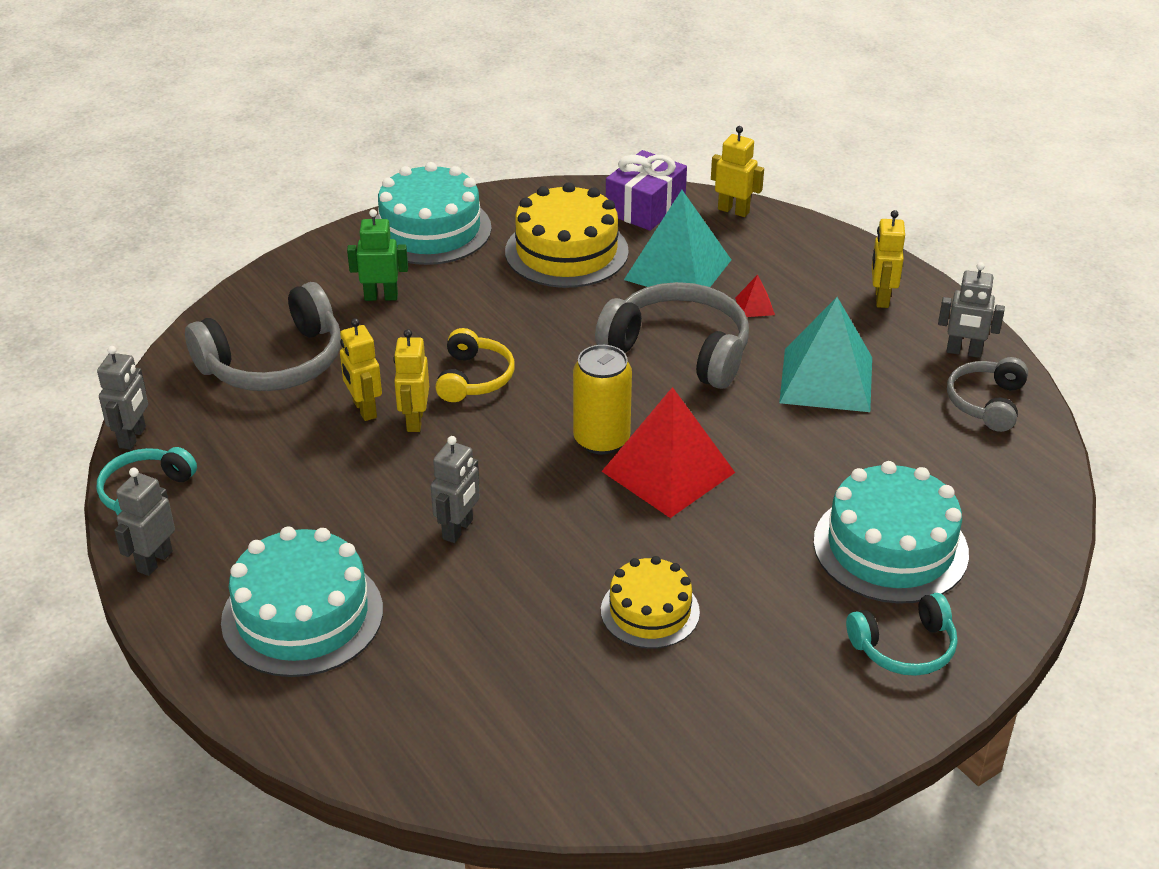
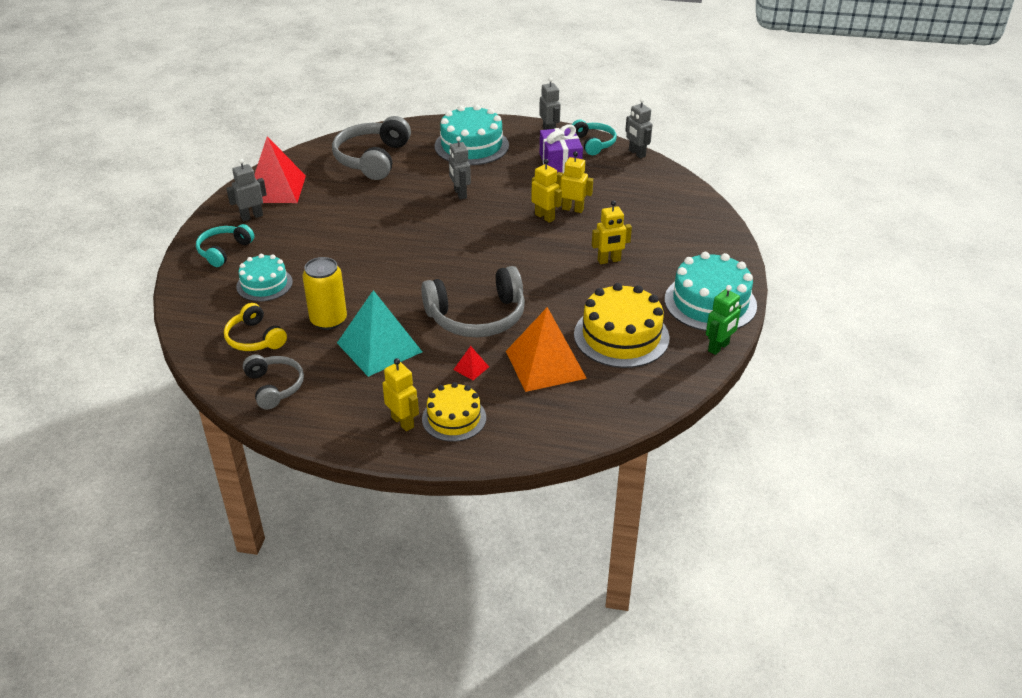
camera: 135 degrees right, 0 degrees up
(274, 362) = (644, 203): grey headphones -> grey headphones (372, 159)
(381, 297) = (661, 255): green robot -> green robot (718, 347)
(474, 378) = (551, 246): yellow headphones -> yellow headphones (255, 338)
(601, 439) = (453, 255): yellow can -> yellow can (328, 320)
(645, 208) = (628, 396): purple gift -> purple gift (560, 162)
(650, 611) = (345, 209): yellow cake -> yellow cake (454, 418)
(668, 471) = (404, 259): red pyramid -> red pyramid (276, 189)
(677, 269) = (545, 364): turquoise pyramid -> orange pyramid
(733, 210) = (574, 432): yellow robot -> yellow robot (609, 260)
(890, 547) = (264, 284): turquoise cake -> turquoise cake, size x0.62
(963, 352) = (315, 413): grey robot -> grey robot (251, 216)

